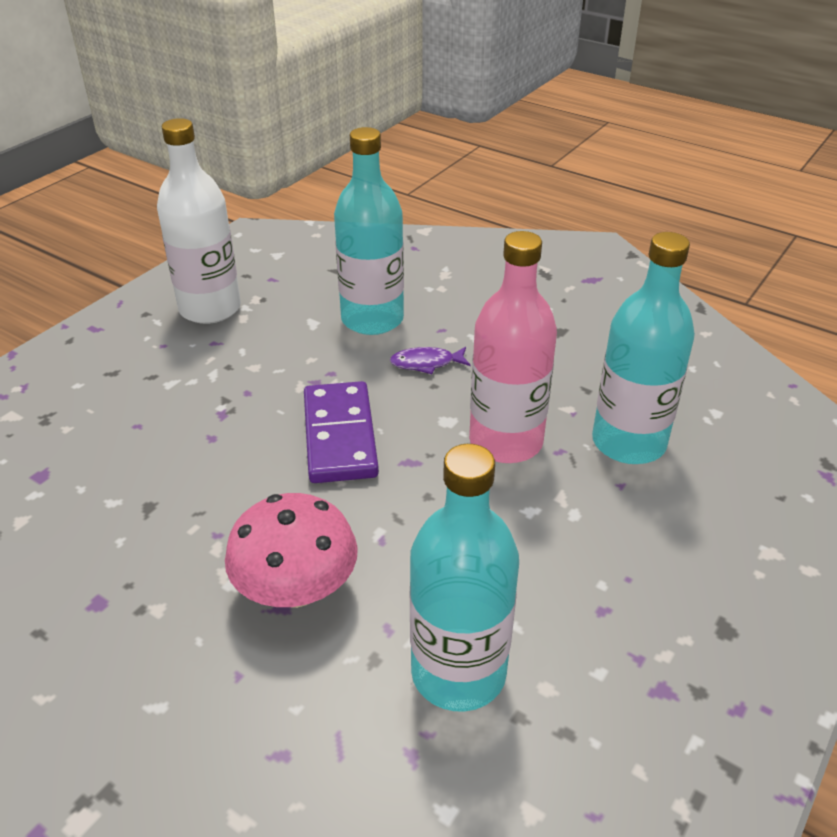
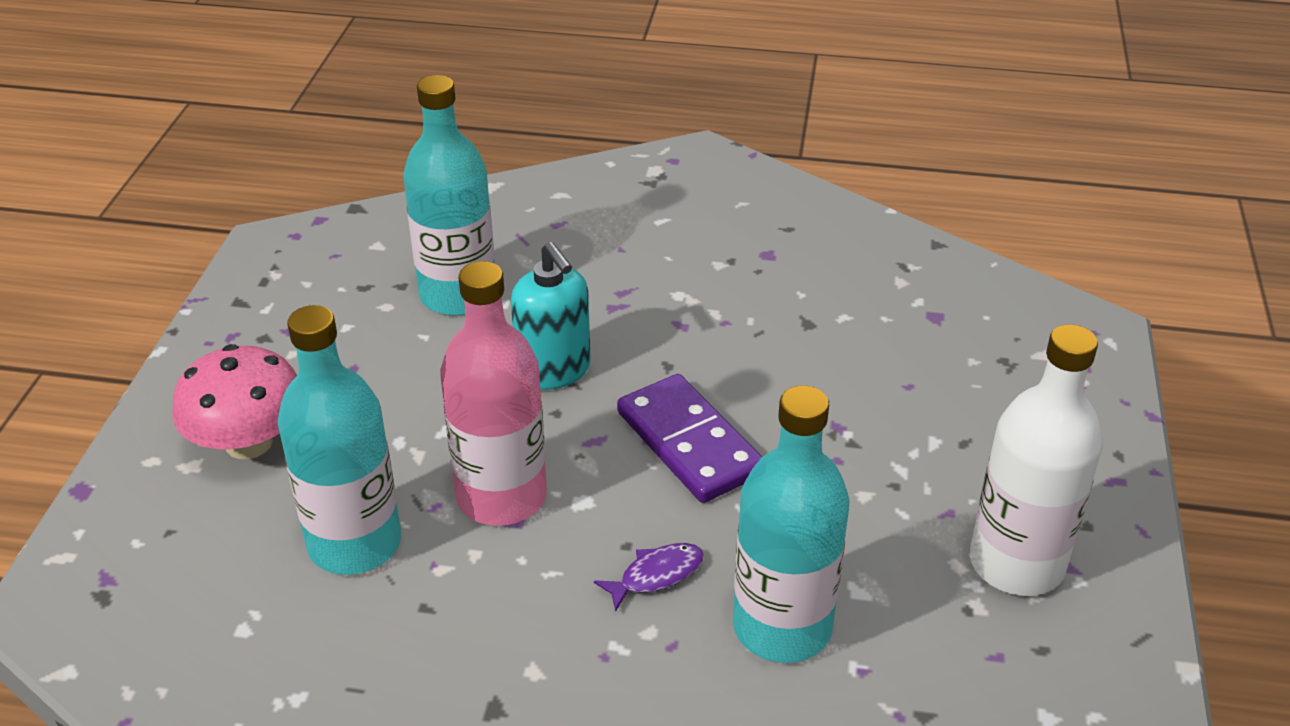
camera: 155 degrees right, 0 degrees up
(296, 588) = (622, 306): pink mushroom -> pink mushroom (249, 443)
(407, 537) = (554, 370): none -> turquoise soap dispenser

